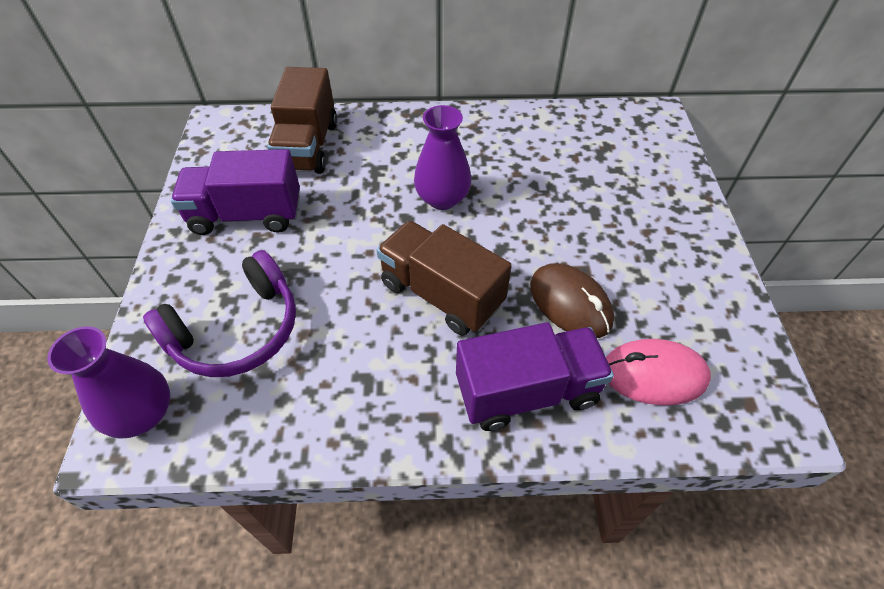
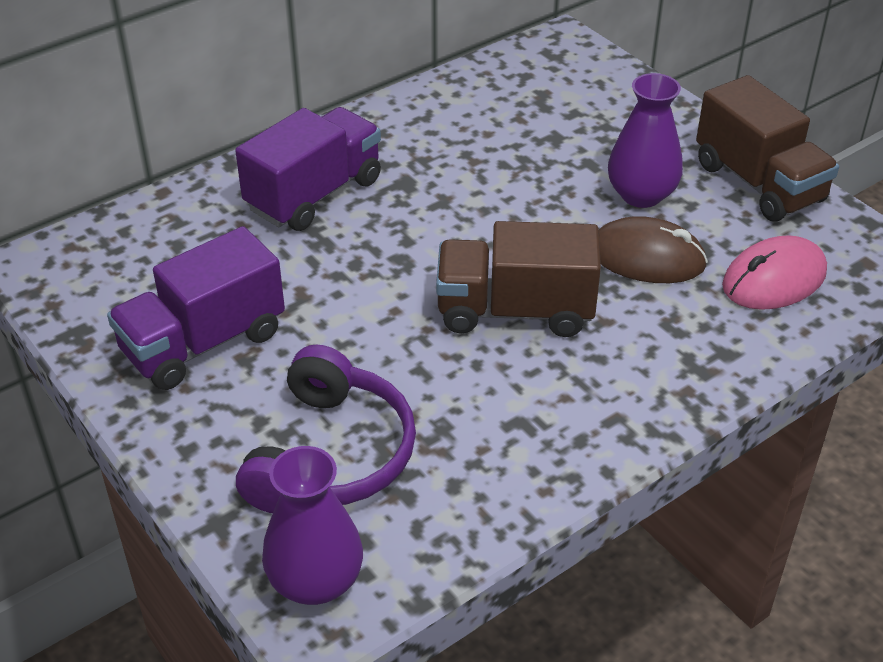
camera: 35 degrees left, 10 degrees down
(307, 146) = (194, 237): brown truck -> brown truck (758, 183)
(442, 198) = (420, 221): purple vase -> purple vase (641, 195)
(527, 391) = (680, 350): purple truck -> purple truck (314, 194)

